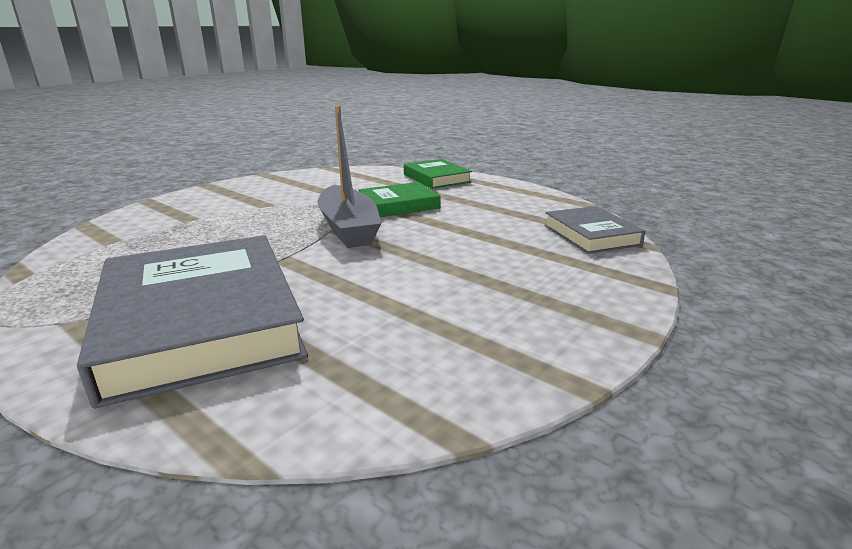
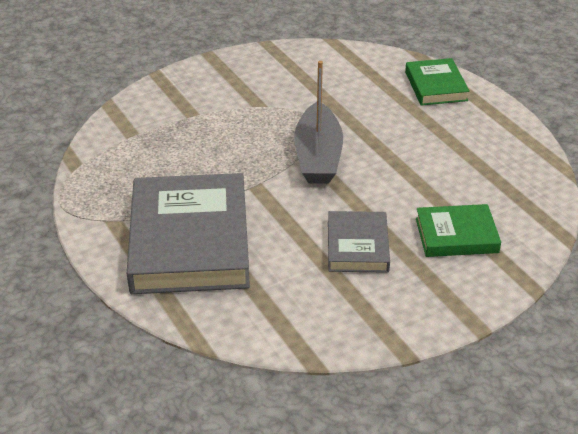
camera: 20 degrees right, 15 degrees up
(399, 205) = (376, 128): green book -> green book (456, 235)
(591, 235) = (525, 213): grey book -> grey book (357, 246)

